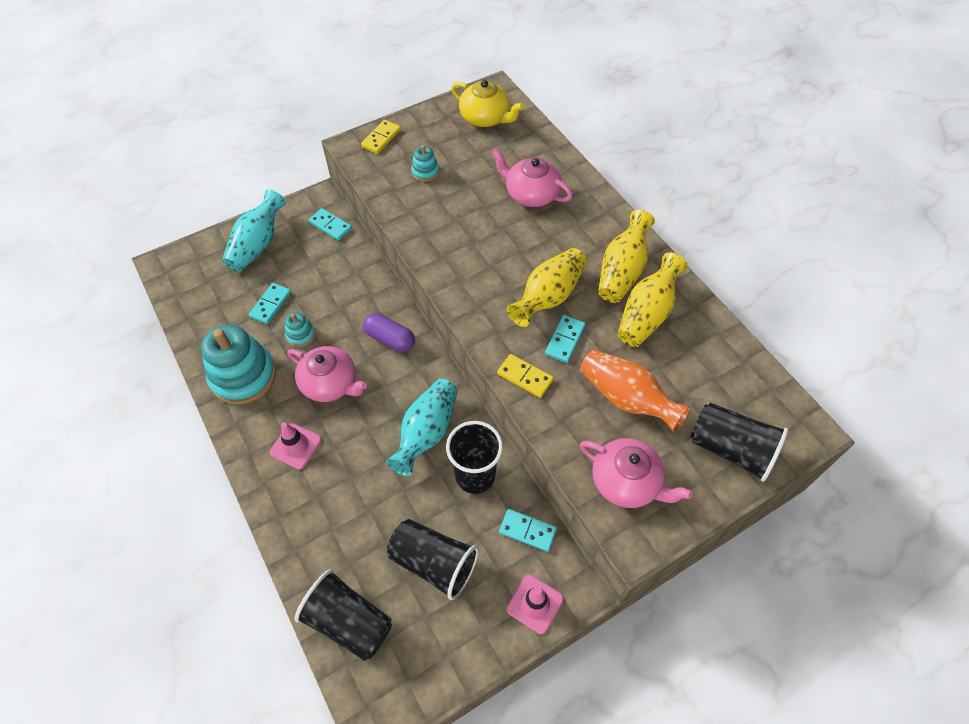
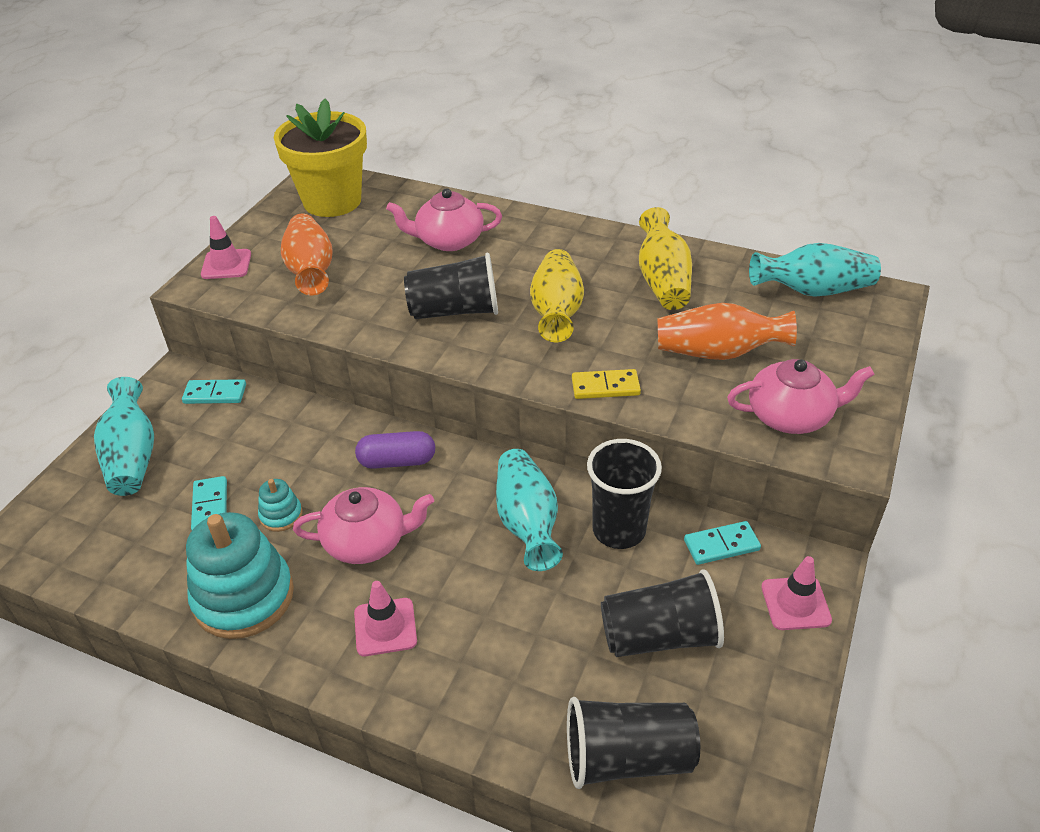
camera: 35 degrees left, 15 degrees down
(381, 138) = (226, 264): yellow domino -> pink traffic cone
(425, 172) = (311, 271): turquoise stacking toy -> orange vase
(485, 118) = (332, 201): yellow teapot -> yellow flower pot
(565, 340) = (611, 338): turquoise domino -> none
(622, 271) = (604, 260): yellow vase -> none
(730, 449) = (846, 342): black cup -> black cup (455, 311)
(751, 390) = (812, 291): none -> turquoise vase

